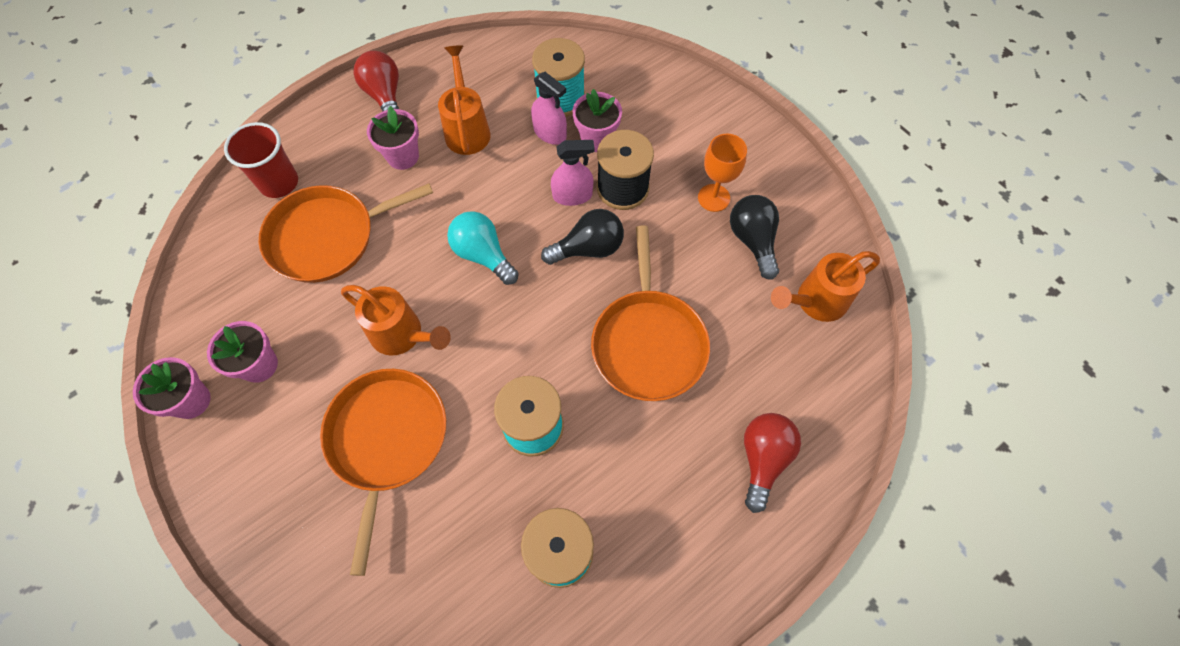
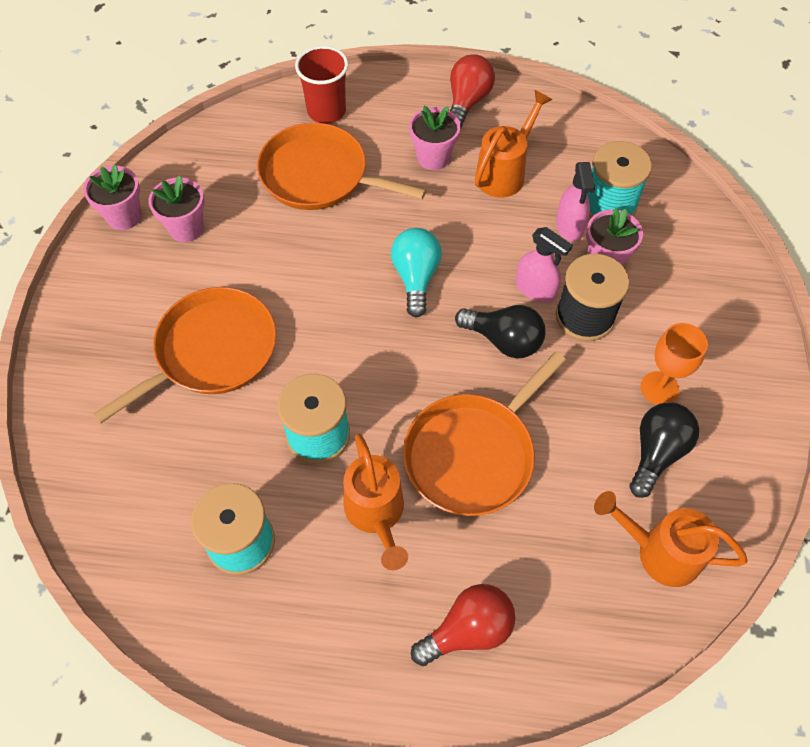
camera: 45 degrees right, 5 degrees down
(402, 335) = (297, 287): orange watering can -> orange watering can (376, 514)

